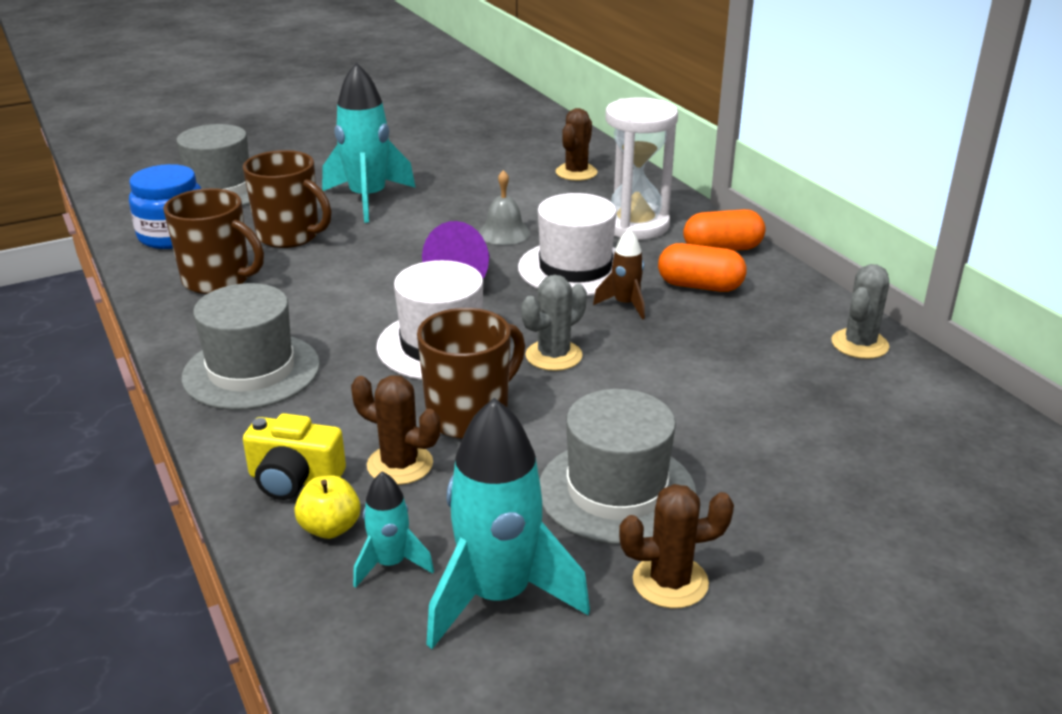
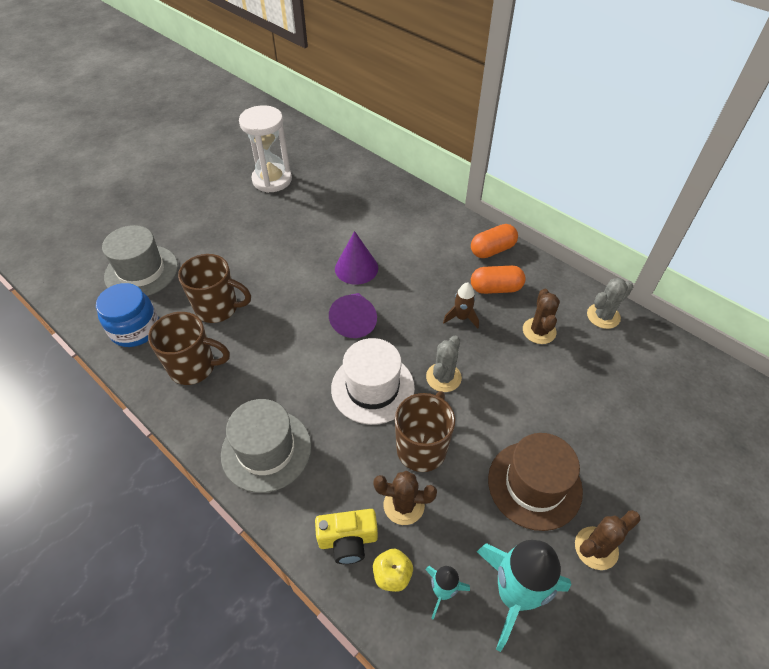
camera: 20 degrees left, 20 degrees up
(368, 199) = (250, 256): turquoise rocket -> none
(504, 233) = (356, 268): grey bell -> purple cone
(575, 268) = (416, 291): white hat -> none
(576, 172) = (371, 196): brown cactus -> brown cactus (539, 331)
(616, 491) = (534, 484): grey hat -> brown hat
(635, 225) = (432, 240): white hourglass -> white hourglass (272, 180)
(859, 344) = (603, 316): grey cactus -> grey cactus turned 45 degrees clockwise

